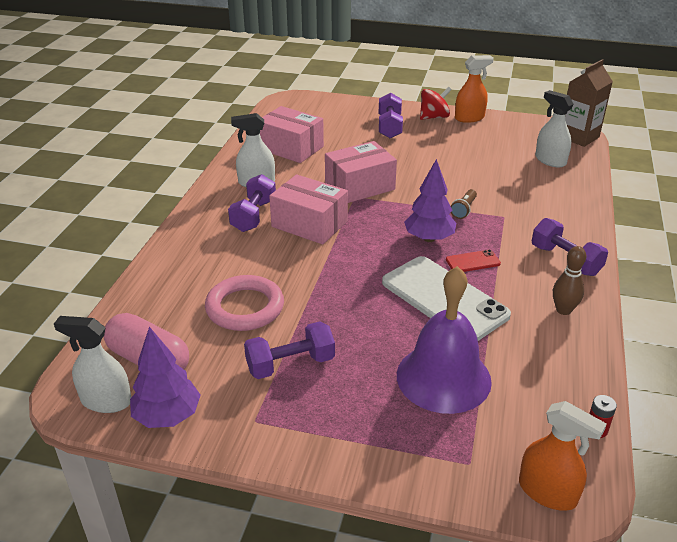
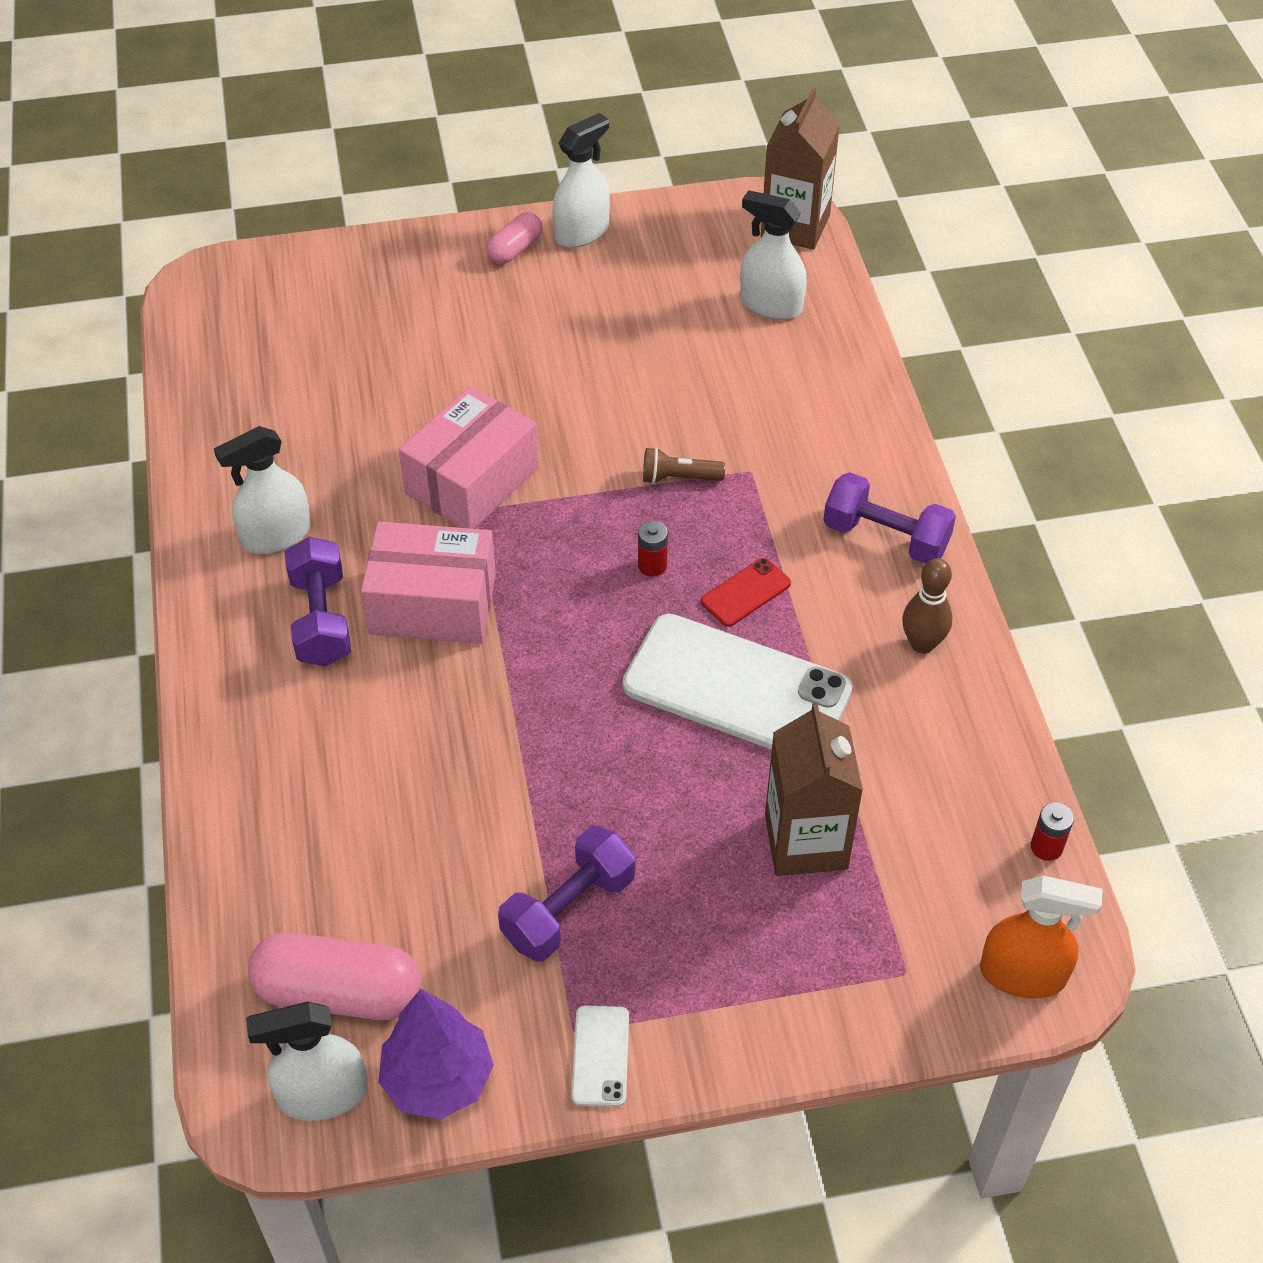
camera: 25 degrees left, 15 degrees up
(245, 307) = (430, 828): pink ring -> none
(261, 438) = (600, 1056): none -> white phone
(291, 148) = (288, 422): pink box -> none
(389, 127) = (445, 304): purple dumbbell -> none
(429, 238) = (652, 565): purple tree -> red battery
(434, 117) = (515, 249): red spinning top -> pink capsule
(443, 377) = (806, 841): purple bell -> brown carton
(463, 210) = (678, 478): brown flashlight -> brown flashlight turned 90 degrees clockwise
(469, 118) = (582, 232): orange spray bottle -> white spray bottle

